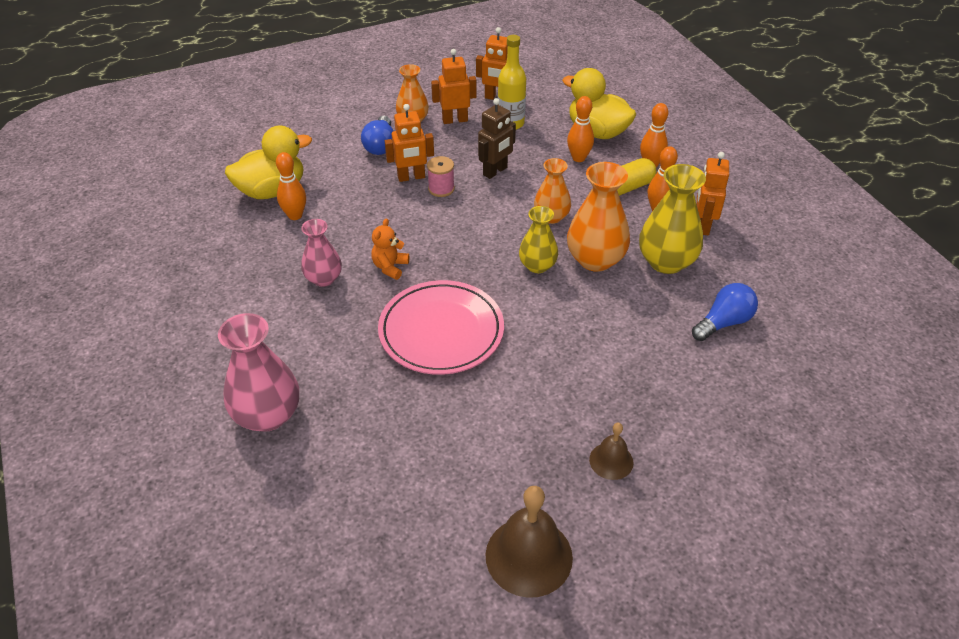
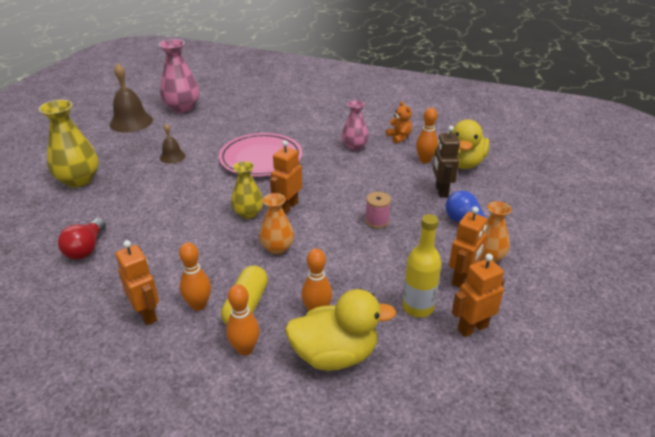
camera: 135 degrees right, 10 degrees down
(267, 415) = (292, 104): pink vase -> pink vase (182, 108)
(390, 267) = (331, 167): orange teddy bear -> orange teddy bear (399, 137)
(411, 177) = (407, 216): orange robot -> orange robot (288, 207)
(495, 171) = (362, 256): brown robot -> brown robot (441, 191)
(595, 259) = (213, 238): orange vase -> none
(611, 461) = (117, 159): brown bell -> brown bell (172, 156)
(666, 262) = (158, 265): yellow vase -> yellow vase (79, 180)
(723, 322) = (86, 248): blue light bulb -> red light bulb

